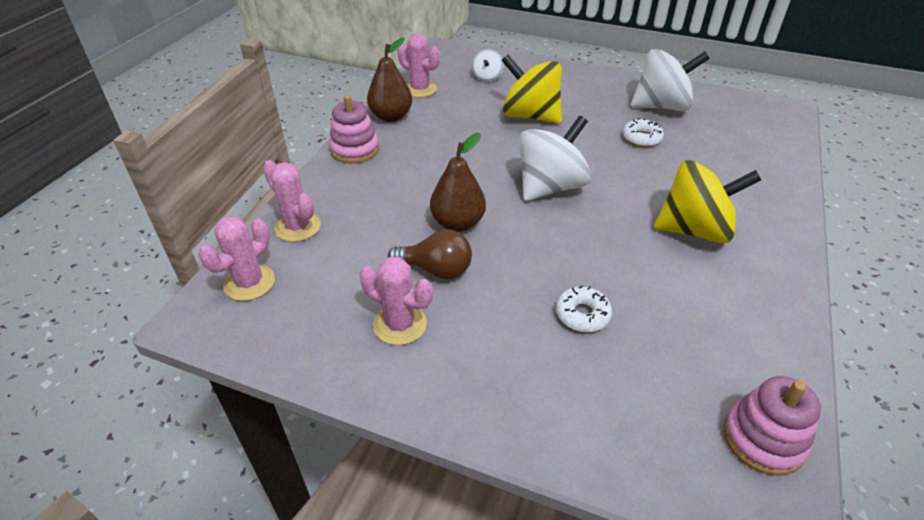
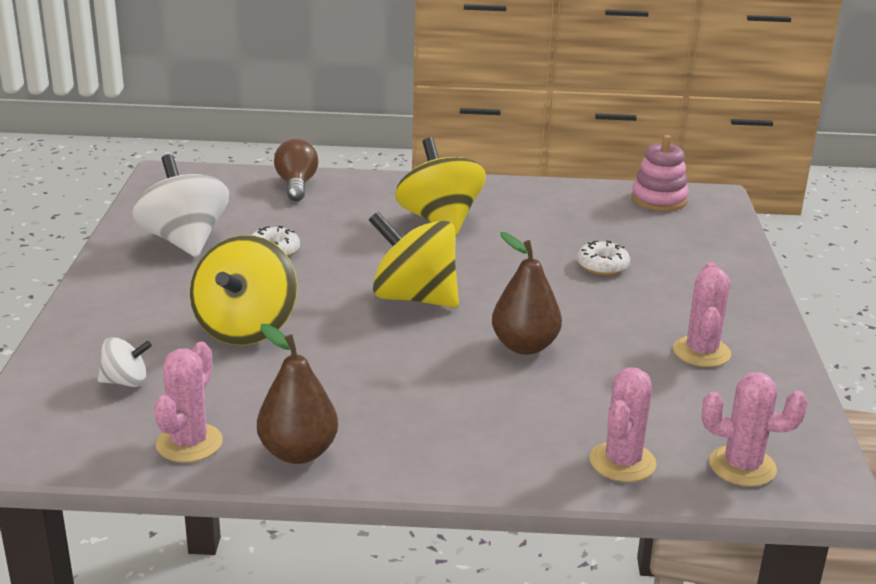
camera: 110 degrees left, 15 degrees down
(355, 150) = (415, 464): pink stacking toy -> none
(436, 270) = (610, 346): brown light bulb -> brown light bulb (296, 185)
(550, 187) = (414, 298): white spinning top -> yellow spinning top

